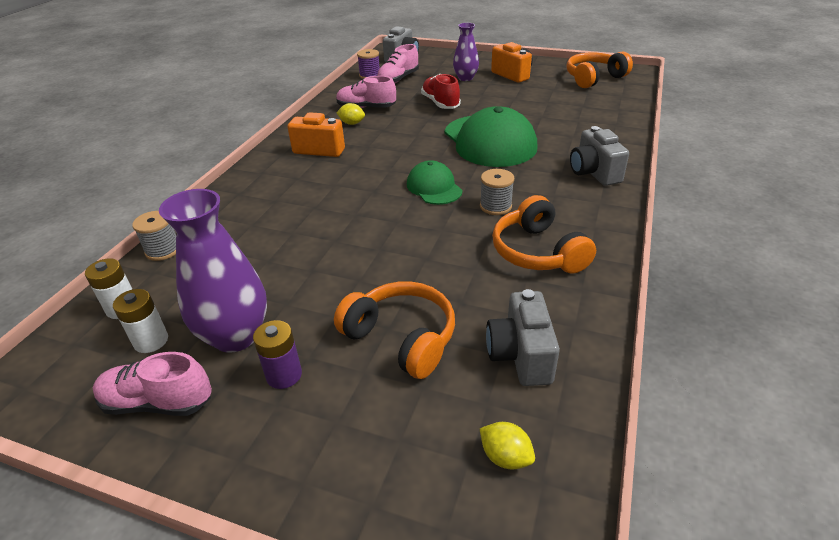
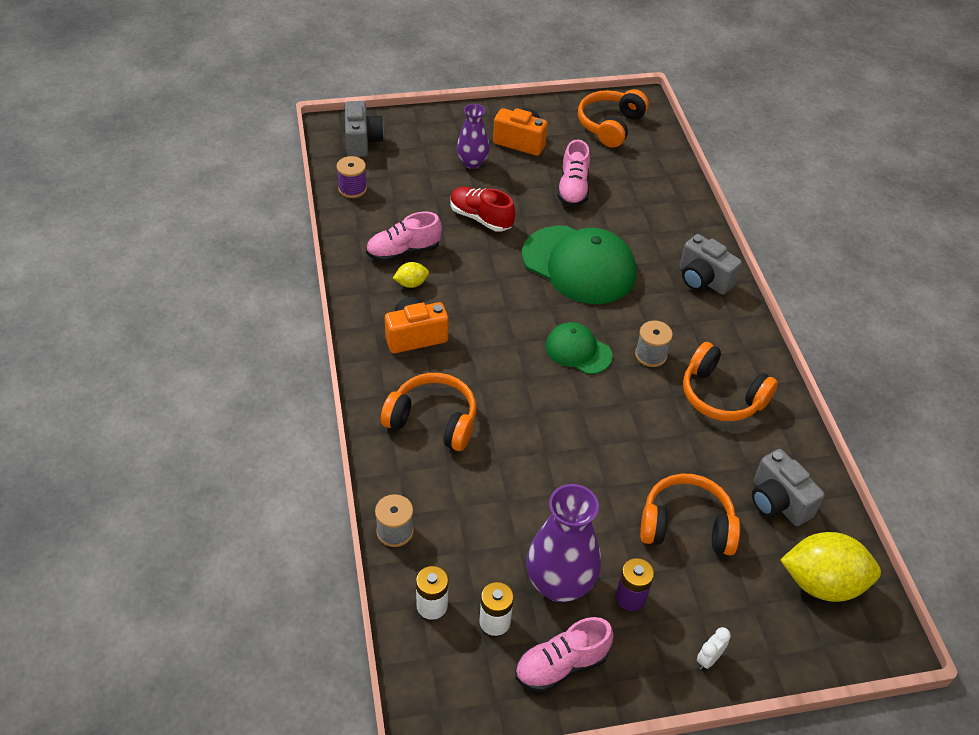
camera: 35 degrees left, 10 degrees up
(274, 196) = (433, 420): none -> orange headphones
(298, 471) = (708, 659): none -> white clock
(398, 79) = (395, 187): pink shoe -> pink shoe (573, 189)
(505, 457) = (822, 583): yellow lemon -> yellow lemon, size x2.16

